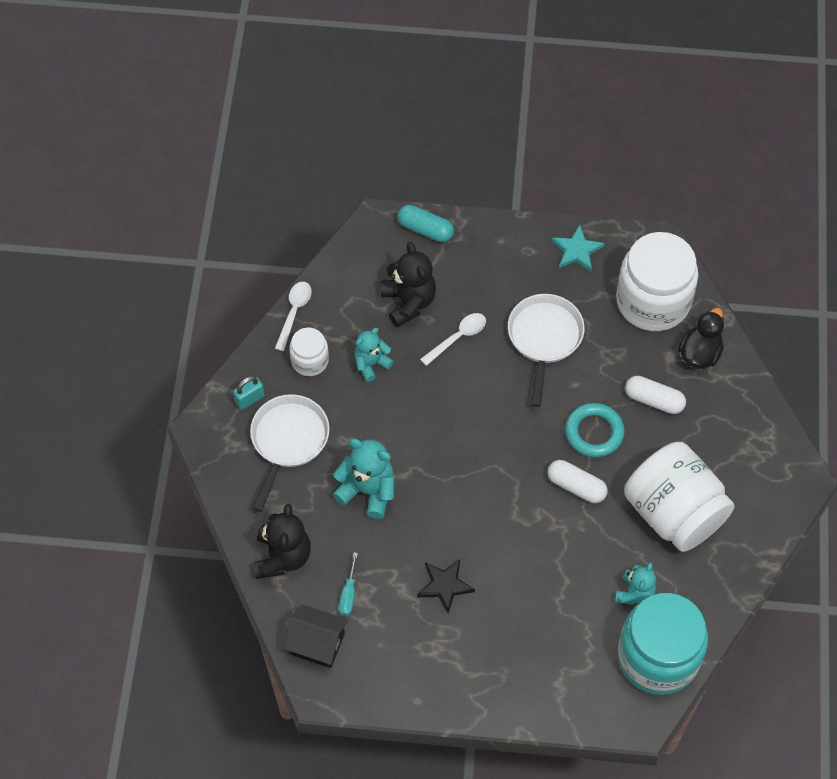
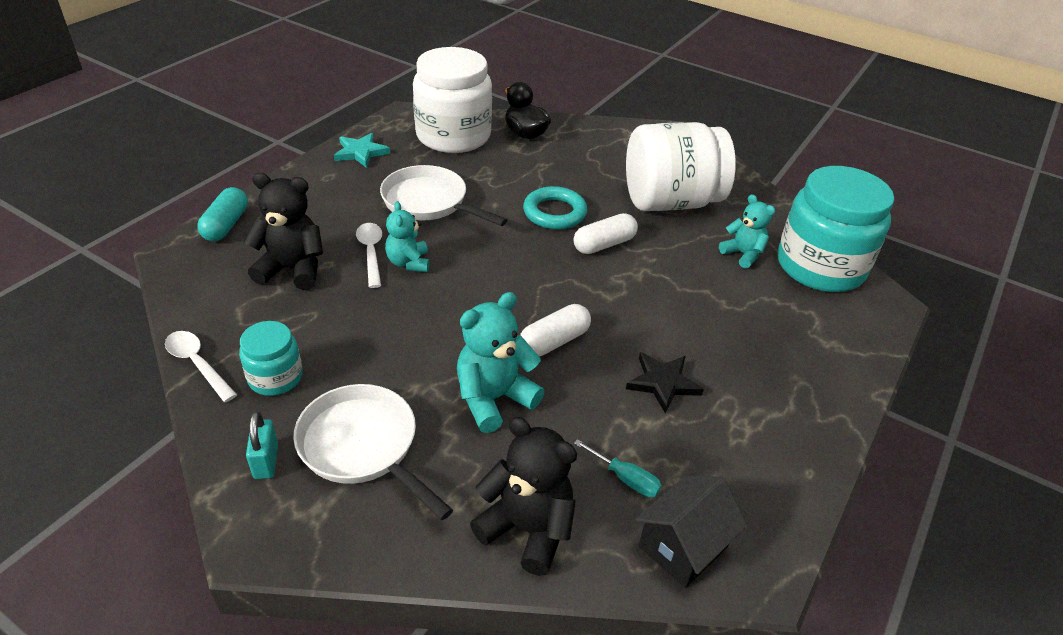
camera: 65 degrees left, 20 degrees down
(310, 360) = (275, 377): white jar -> turquoise jar
(371, 364) = (335, 327): turquoise teddy bear -> turquoise teddy bear (408, 262)
(425, 229) = (226, 225): turquoise capsule -> turquoise capsule turned 45 degrees counterclockwise
(654, 400) = (549, 170): white capsule -> white capsule (554, 341)

